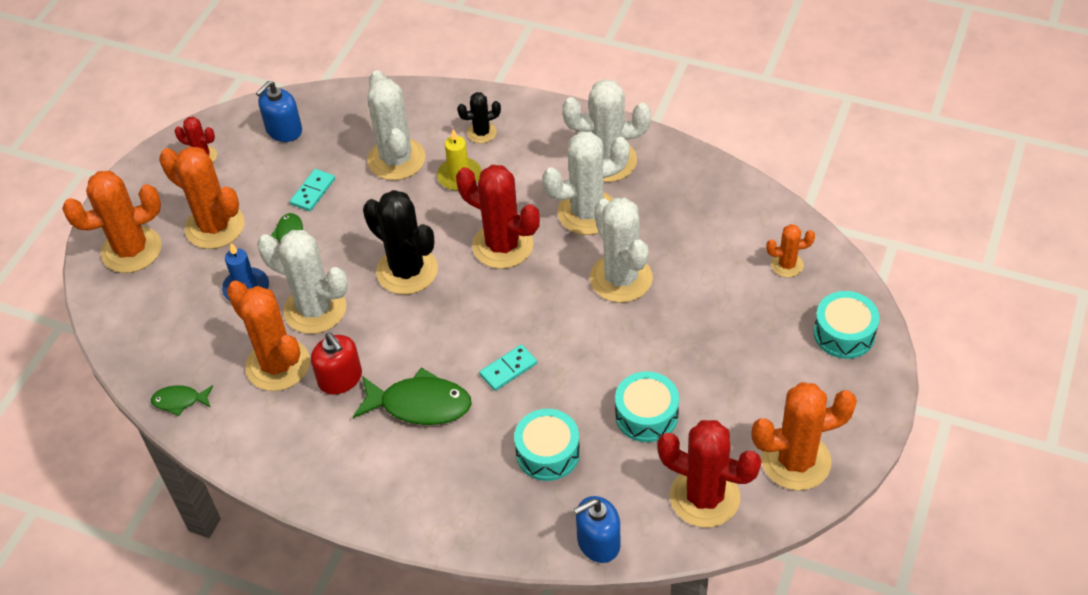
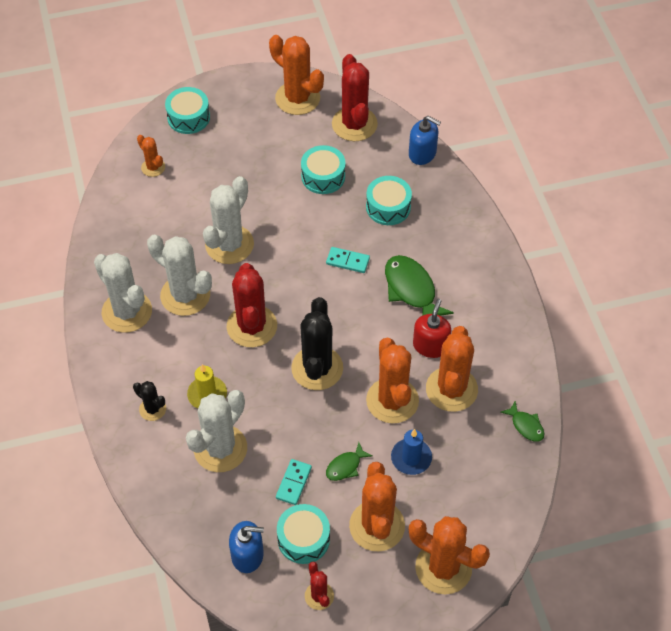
camera: 130 degrees left, 5 degrees up
(258, 172) = (303, 539): none -> turquoise drum
(313, 192) = (293, 483): turquoise domino -> turquoise domino turned 60 degrees counterclockwise
(315, 309) = (392, 400): white cactus -> orange cactus

